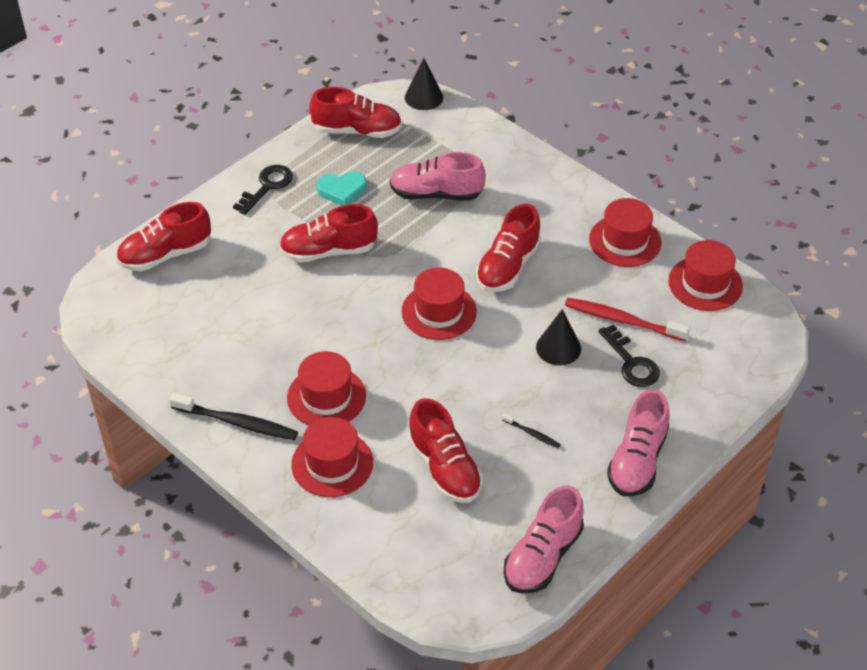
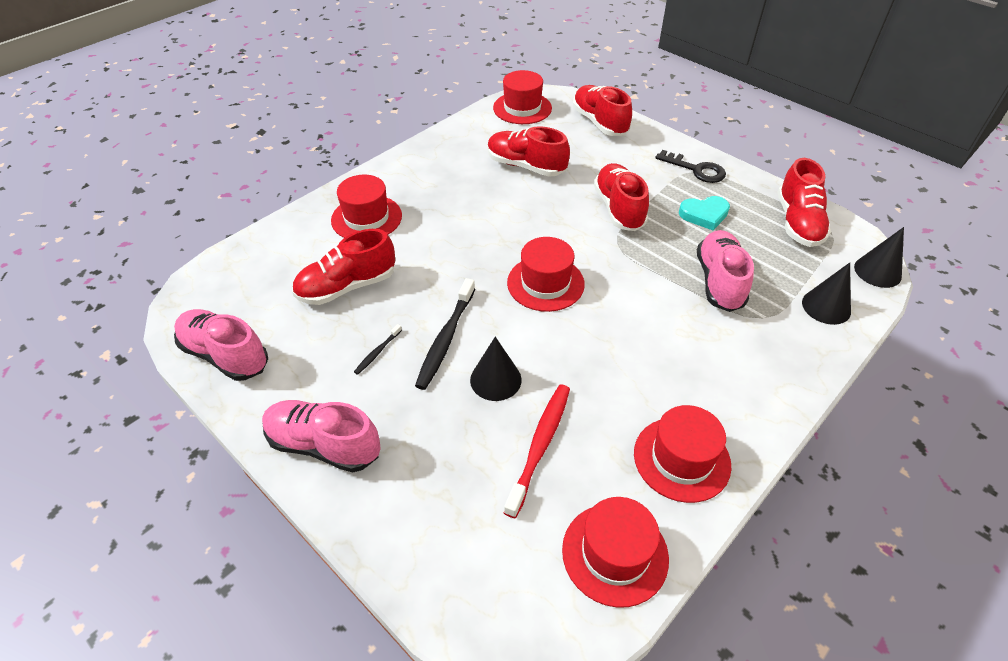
camera: 90 degrees right, 0 degrees up
(236, 422) = (418, 167): black toothbrush -> black toothbrush (446, 339)
(326, 397) = (440, 212): red hat -> red hat (522, 108)
(342, 191) = (704, 215): turquoise heart -> turquoise heart turned 90 degrees counterclockwise
(466, 136) = (826, 307): none -> black cone
(507, 267) = (617, 339): red shoe -> red shoe (526, 166)
(631, 363) = (471, 450): black key -> none

